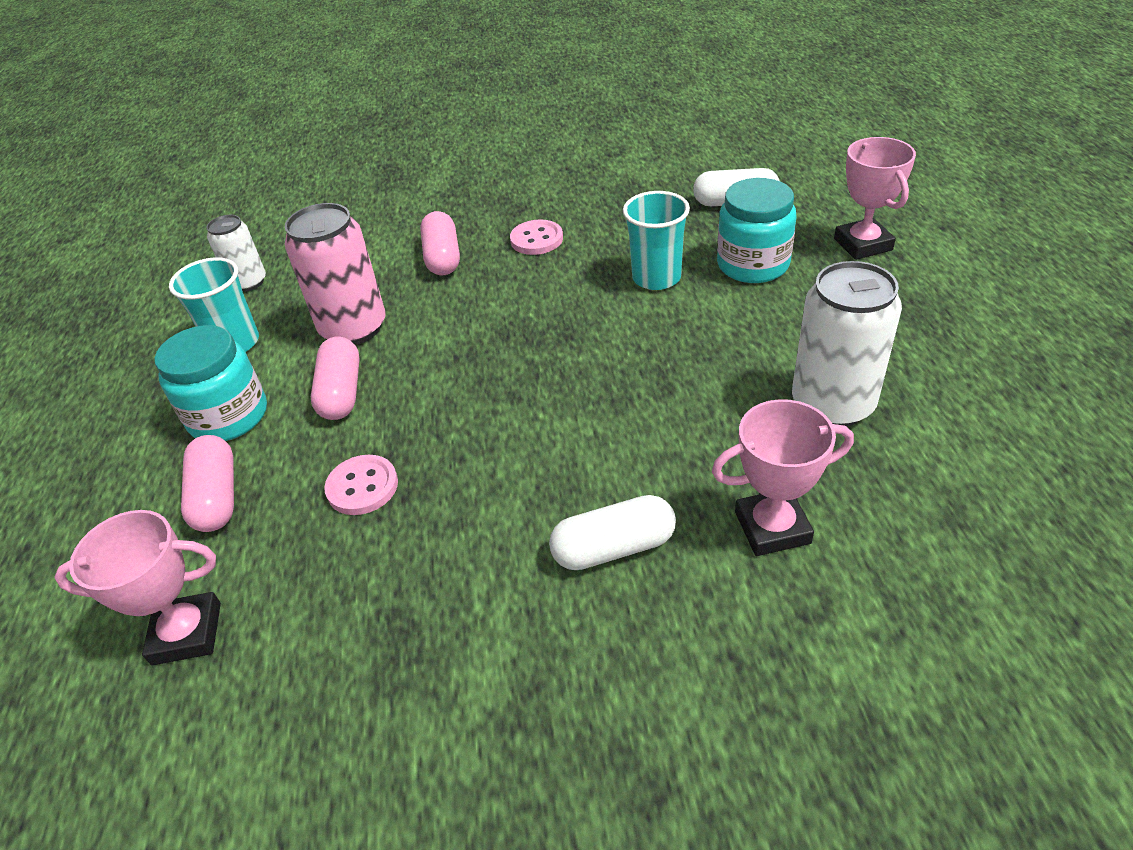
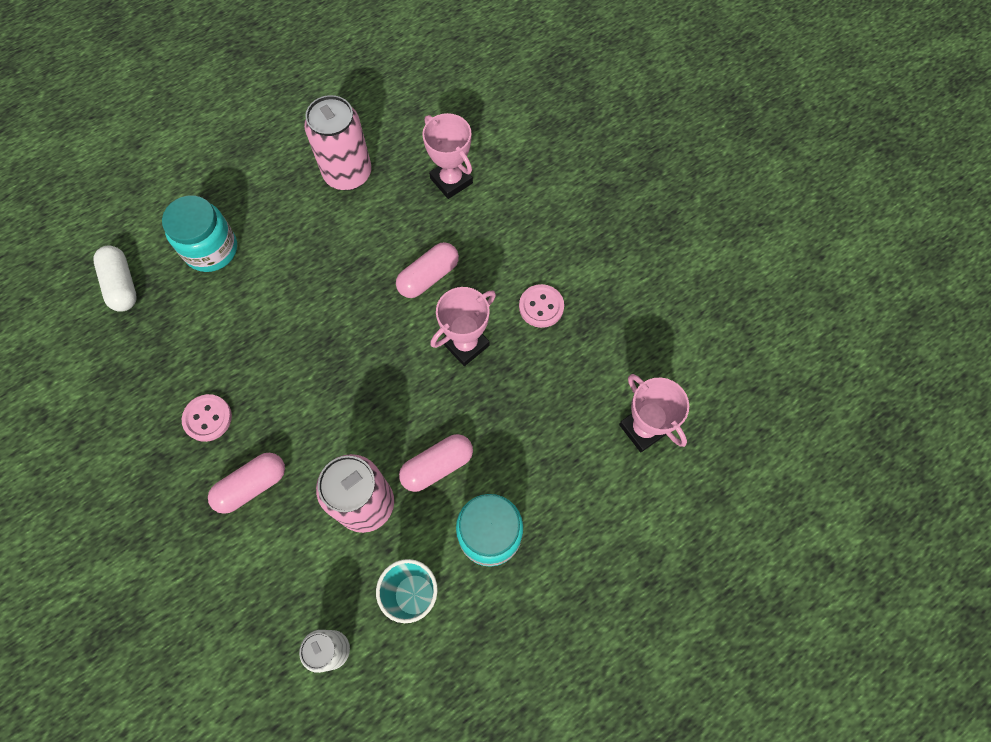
camera: 120 degrees left, 25 degrees up
(217, 497) = (556, 485): pink capsule -> pink capsule (428, 276)
(362, 487) = (510, 398): pink button -> pink button (541, 307)
(614, 548) = (494, 245): white capsule -> none
(656, 278) = (242, 307): turquoise cup -> none
(832, 404) = (348, 173): white can -> pink can
(863, 244) = (170, 188): pink trophy -> pink trophy (466, 344)

